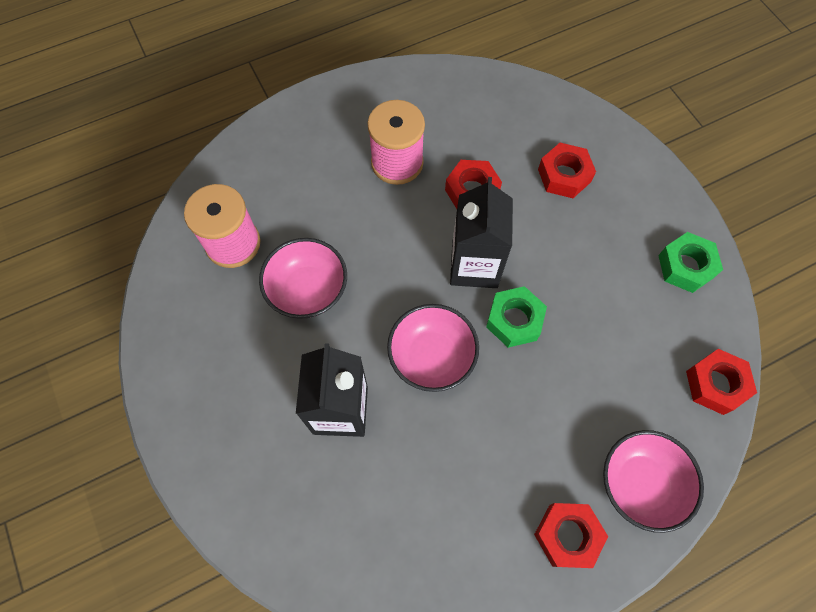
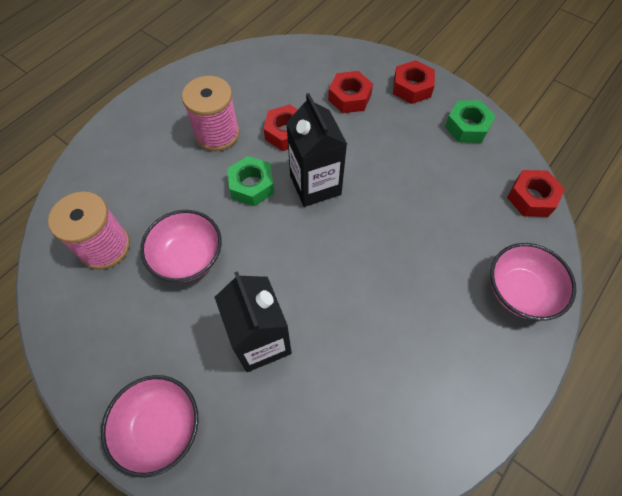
camera: 25 degrees left, 5 degrees down
(432, 356) = (316, 266): pink bowl -> pink bowl (160, 427)
(514, 320) = (366, 212): green nut -> green nut (252, 185)
(567, 535) = (489, 355): red nut -> red nut (412, 87)

